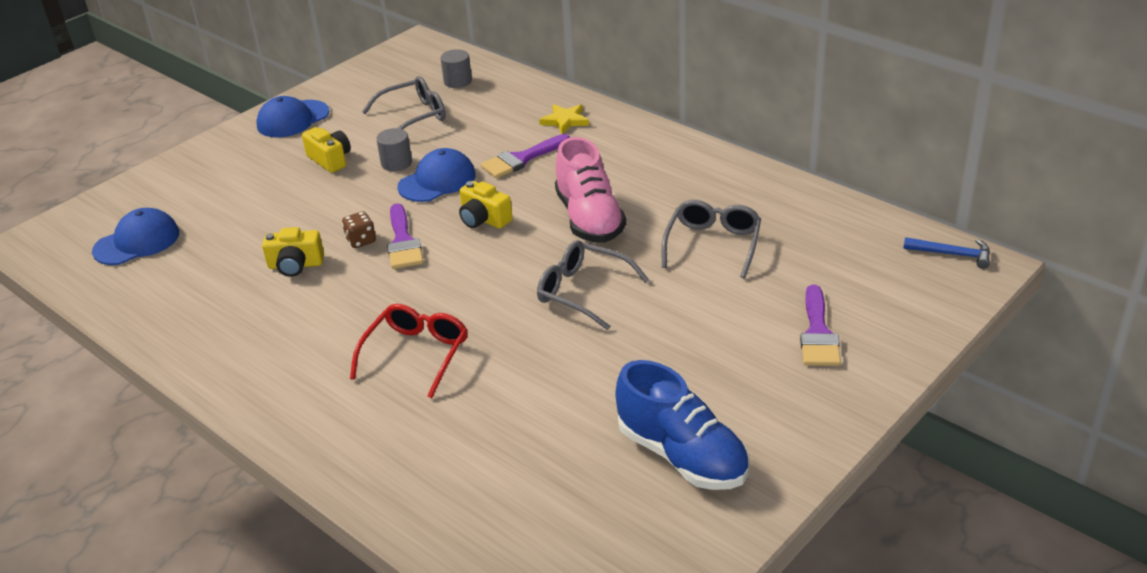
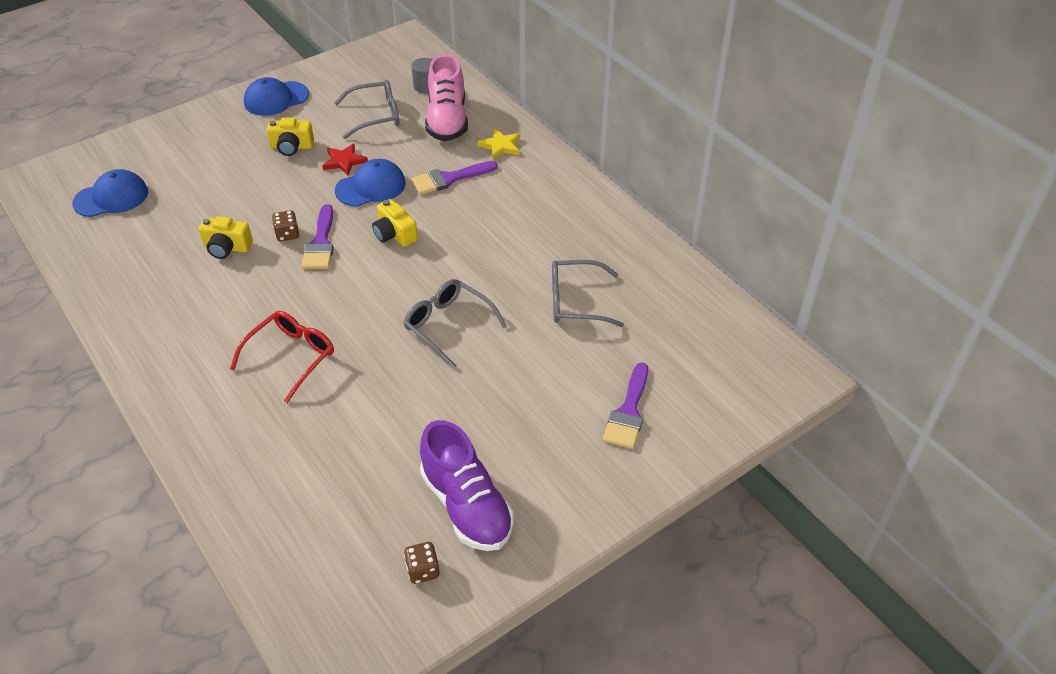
camera: 10 degrees right, 10 degrees up
(330, 160) = (291, 147): yellow camera -> yellow camera turned 120 degrees clockwise
(396, 163) = (344, 161): grey cylinder -> red star
(589, 219) = (482, 252): pink shoe -> pink shoe (447, 120)
(661, 528) = (423, 570): none -> brown dice
(682, 455) = (467, 505): blue shoe -> purple shoe
(713, 244) = (576, 301): grey glasses -> grey glasses turned 120 degrees counterclockwise
(952, 254) = (779, 357): blue hammer -> none

